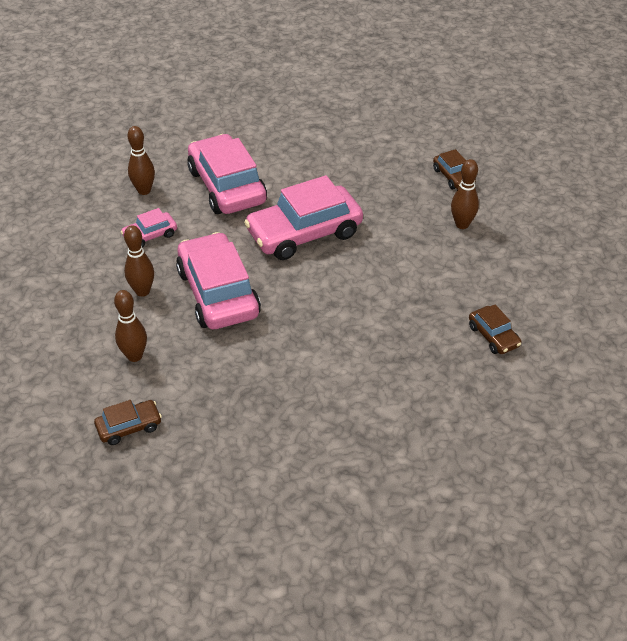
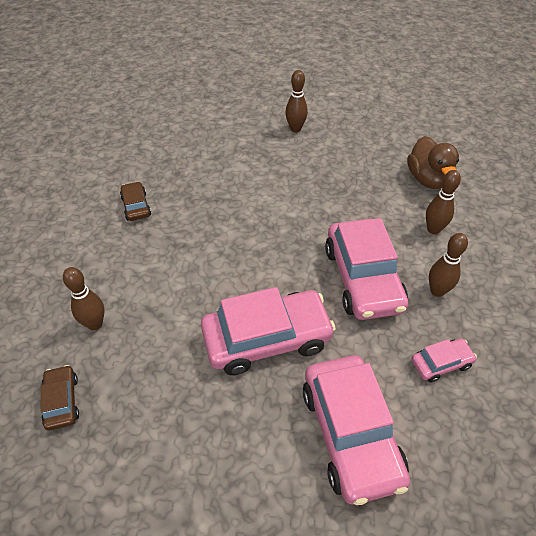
camera: 170 degrees left, 5 degrees up
(129, 427) = (428, 179): brown car -> brown duck
(144, 190) = (461, 444): brown bowling pin -> brown bowling pin (295, 129)

